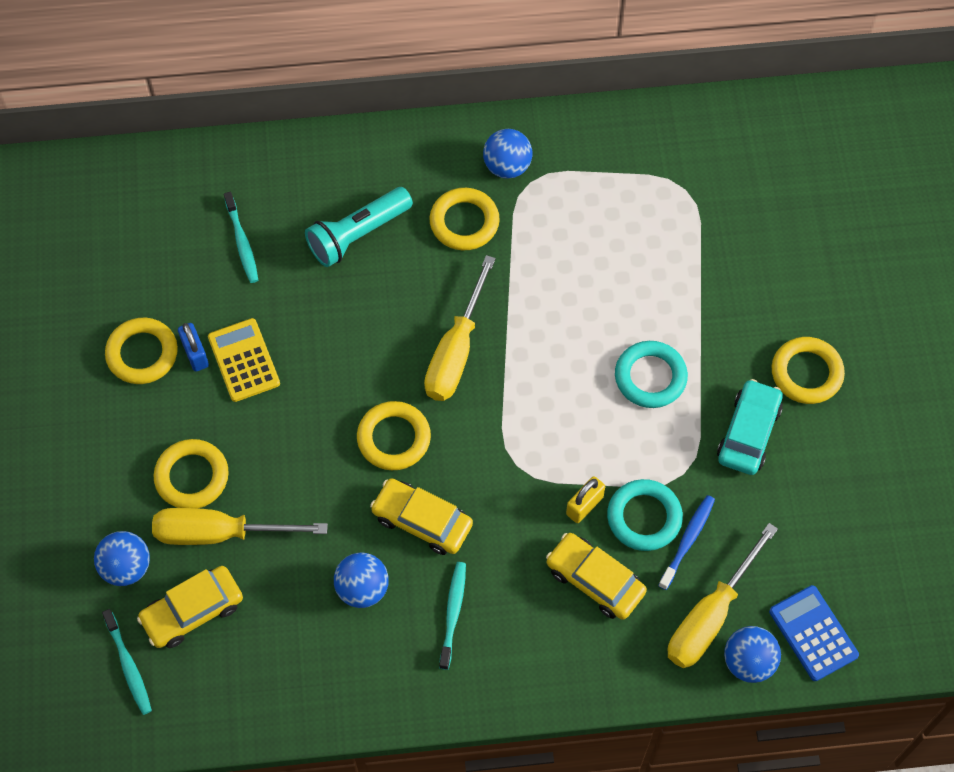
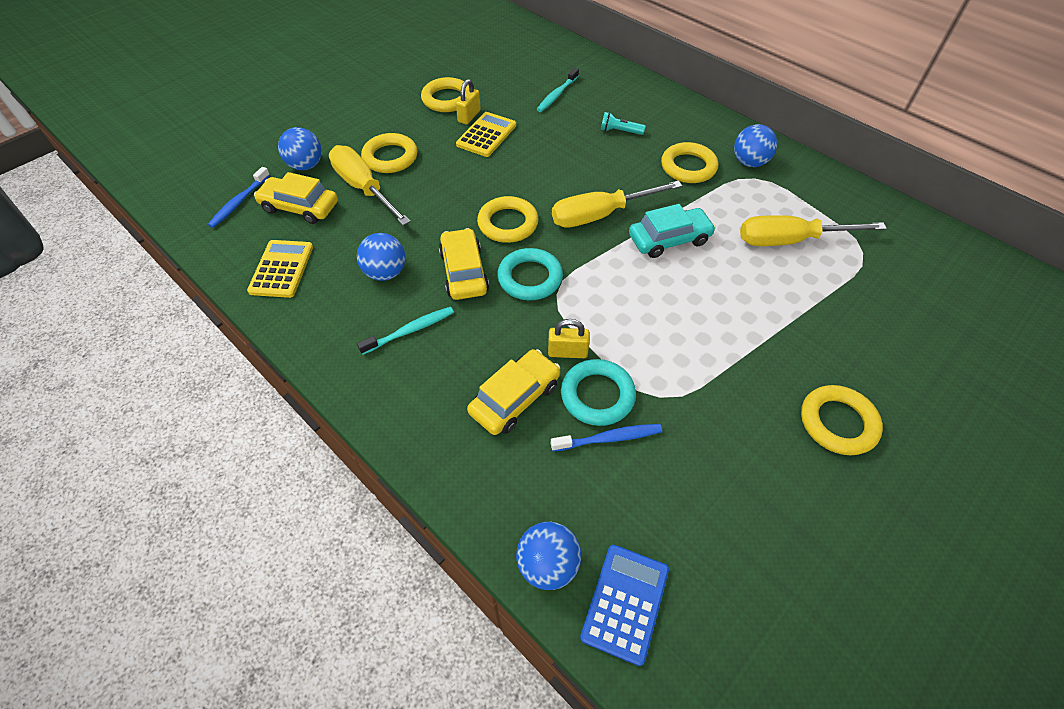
camera: 50 degrees right, 10 degrees down
(129, 666) = (239, 202): turquoise toothbrush -> blue toothbrush
(195, 354) = (469, 116): blue padlock -> yellow padlock
(273, 678) = (282, 269): none -> yellow calculator
(358, 235) = (620, 131): turquoise flashlight -> turquoise flashlight, size x0.51
(595, 580) = (515, 398): yellow car -> yellow car turned 45 degrees clockwise
(650, 377) = (708, 325): turquoise ring -> turquoise ring (530, 278)
(710, 616) = (561, 502): yellow screwdriver -> yellow screwdriver (790, 240)
(748, 433) = (742, 417): turquoise car -> turquoise car (669, 239)

